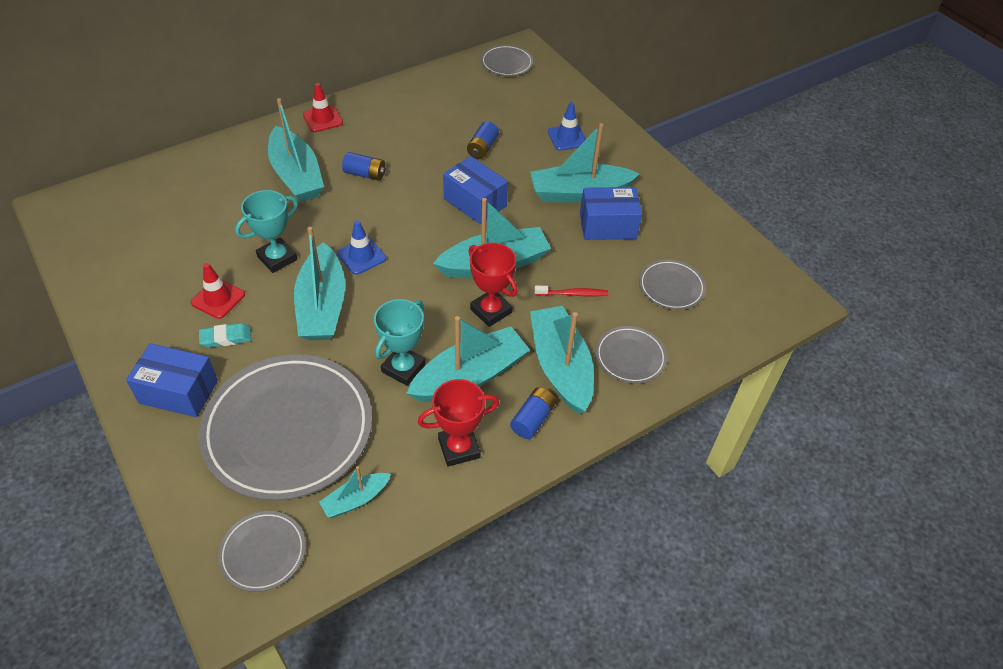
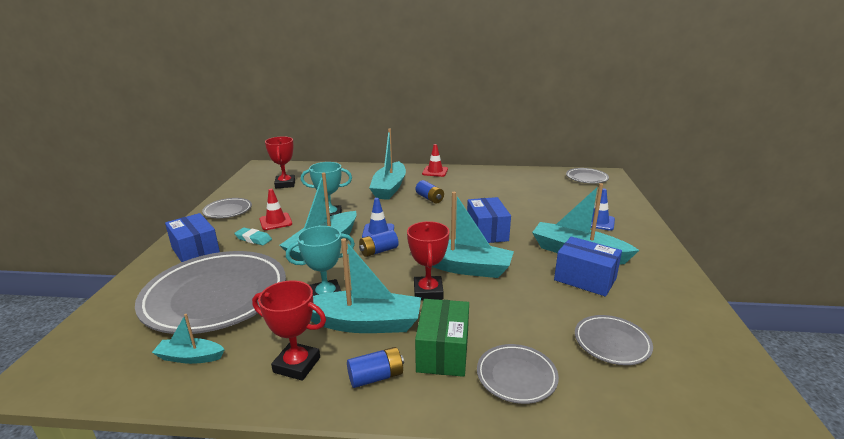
camera: 40 degrees right, 25 degrees down
(142, 228) = (285, 184): none -> red trophy
(263, 553) = (99, 355): grey plate -> grey plate (228, 210)
(482, 148) = (523, 209): blue battery -> blue battery (378, 251)
(560, 367) = (443, 352): turquoise boat -> green box
(573, 294) = (508, 309): red toothbrush -> none

